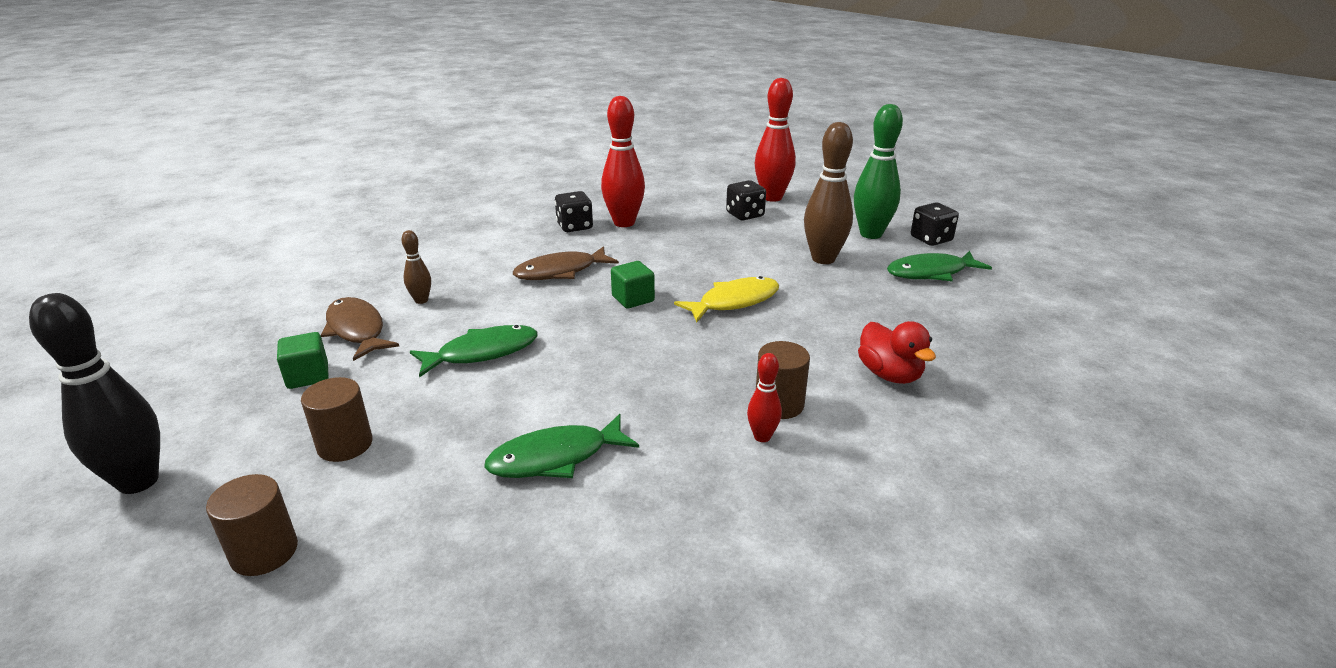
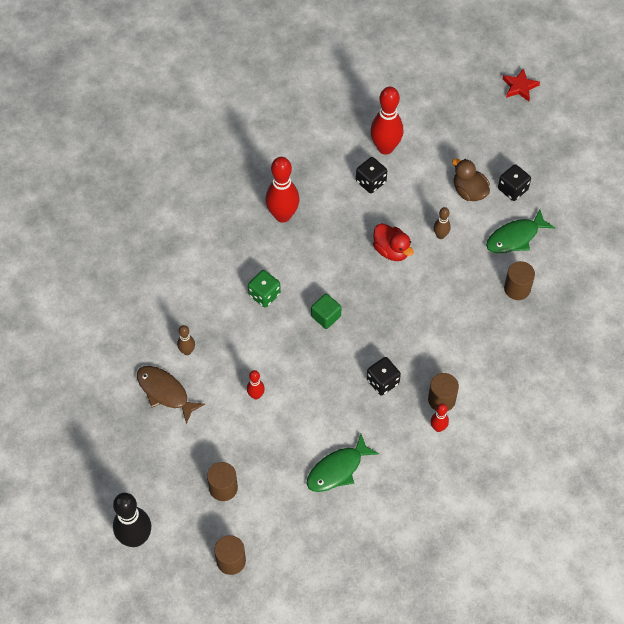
camera: 15 degrees left, 30 degrees up
(308, 376) = (165, 441): green cube -> none
(482, 353) = (256, 395): green fish -> red bowling pin
(561, 271) = (264, 295): brown fish -> green dice
(574, 226) = (247, 230): black dice -> black dice (382, 381)
(734, 302) = (392, 304): yellow fish -> none
(823, 259) = (440, 235): brown bowling pin -> brown bowling pin, size x0.50
(871, 234) = (469, 191): green bowling pin -> brown duck
(889, 374) = (498, 358): red duck -> red duck (391, 250)
(929, 313) = (517, 288): none -> brown cylinder
(946, 181) = (519, 87): none -> red star

